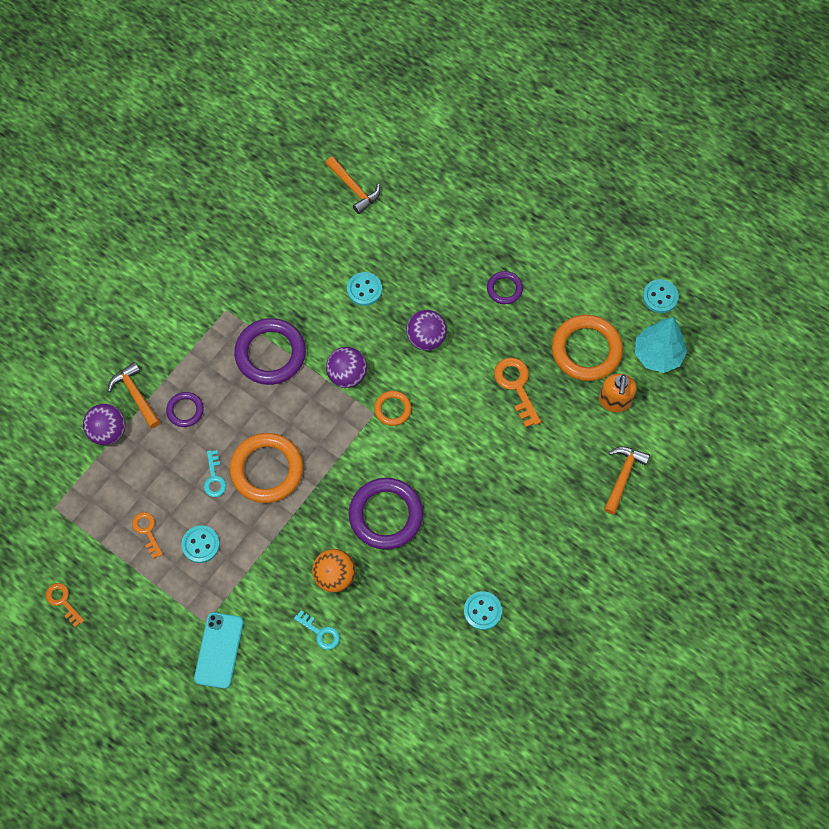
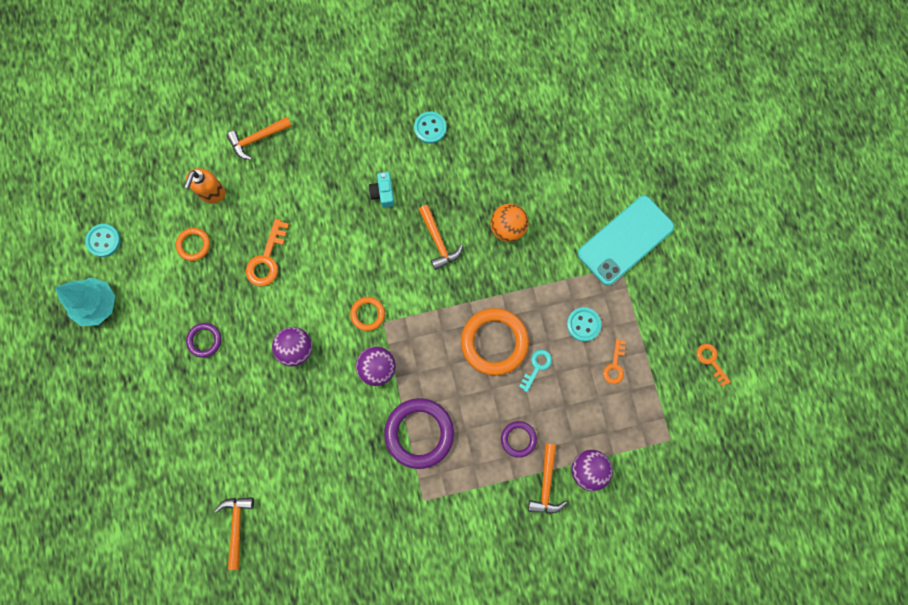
camera: 140 degrees left, 10 degrees up
(63, 601) = (711, 361): orange key -> orange key turned 150 degrees clockwise
(219, 650) = (625, 240): turquoise phone -> turquoise phone, size x1.51
(320, 633) = (548, 198): turquoise key -> none
(364, 289) = (306, 428): turquoise button -> none
(386, 515) = (438, 241): purple ring -> orange hammer
(471, 518) = (383, 193): none -> turquoise camera
(586, 350) = (193, 245): orange ring -> orange ring, size x0.52
(614, 401) = (211, 193): orange soap dispenser -> orange soap dispenser turned 150 degrees clockwise
(657, 355) = (149, 201): turquoise tree -> turquoise tree (97, 305)

